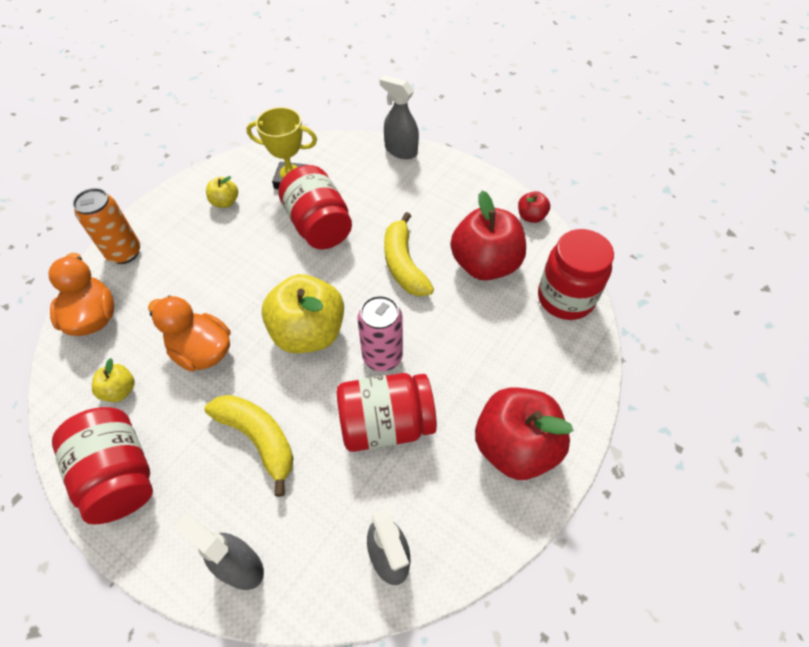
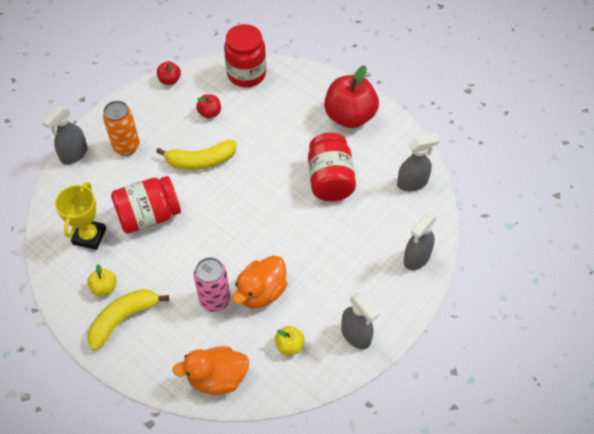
camera: 85 degrees left, 0 degrees up
(119, 474) = (356, 335): red jar -> grey spray bottle
(124, 253) = (149, 365): orange can -> orange can (126, 146)
(258, 438) = (335, 251): yellow banana -> yellow banana (123, 319)
(308, 333) = (254, 223): yellow apple -> none
(382, 357) = (280, 179): pink can -> pink can (215, 300)
(485, 264) = (209, 113): red apple -> red apple, size x0.46

